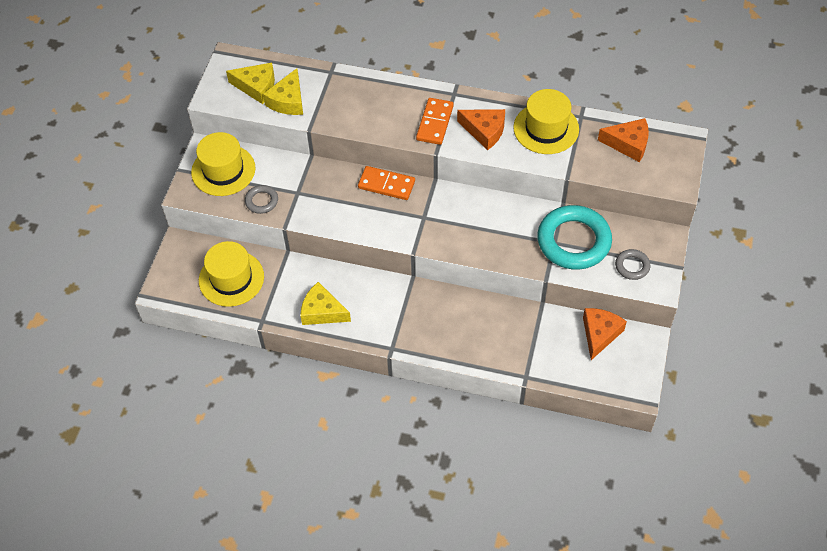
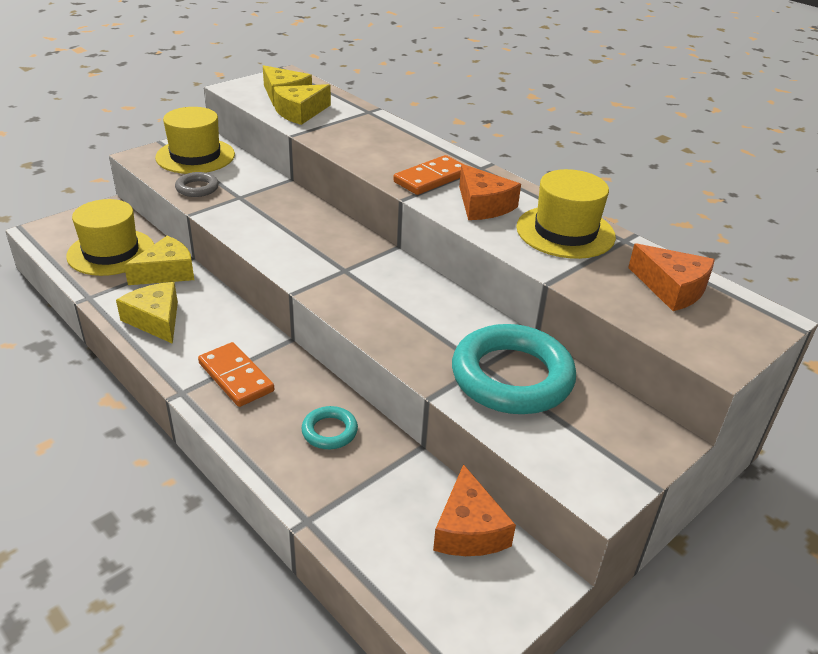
camera: 30 degrees right, 20 degrees down
(286, 272) = (167, 272): none -> yellow cheese
(386, 185) = (337, 229): orange domino -> orange domino (236, 377)
(490, 322) = (329, 431): none -> turquoise ring
(600, 334) = (468, 529): orange cheese -> orange cheese turned 120 degrees clockwise
(632, 266) = (575, 446): grey ring -> none

